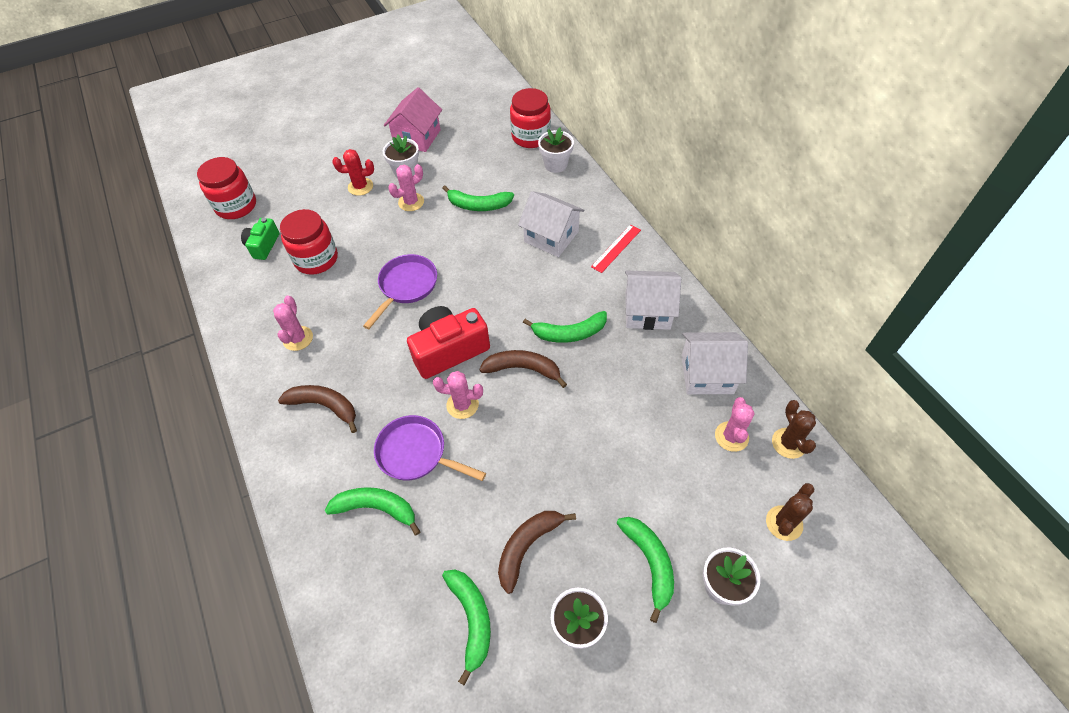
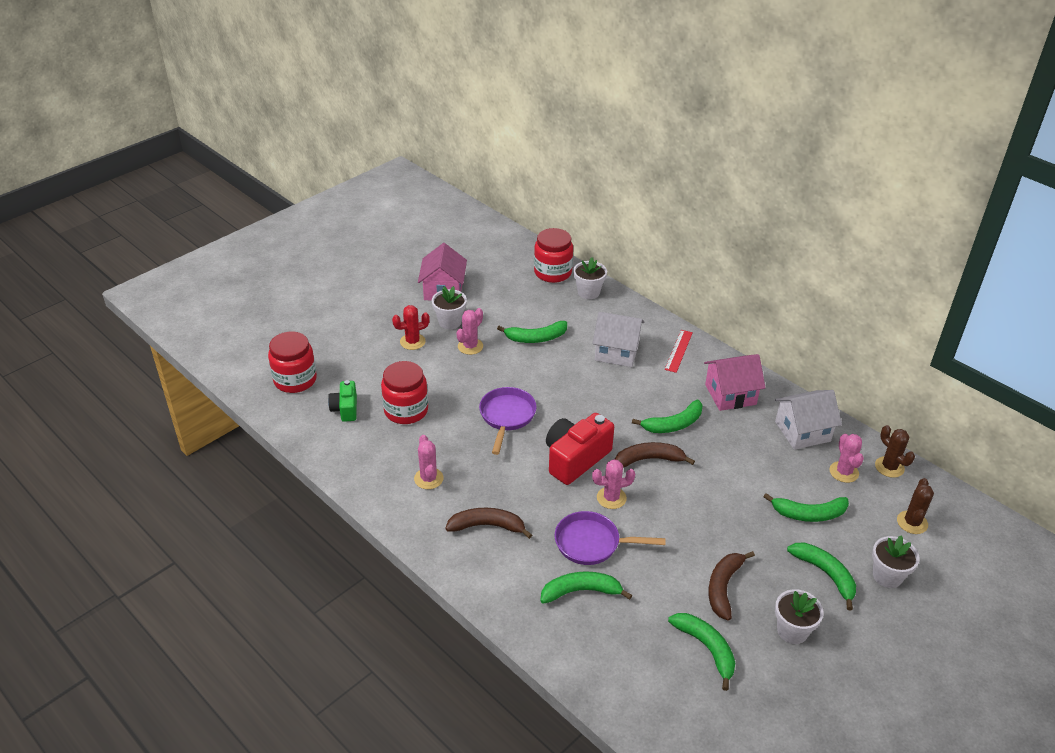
camera: 20 degrees left, 15 degrees down
(647, 311) = (730, 394): white house -> pink house
(666, 479) = (808, 514): none -> green banana

